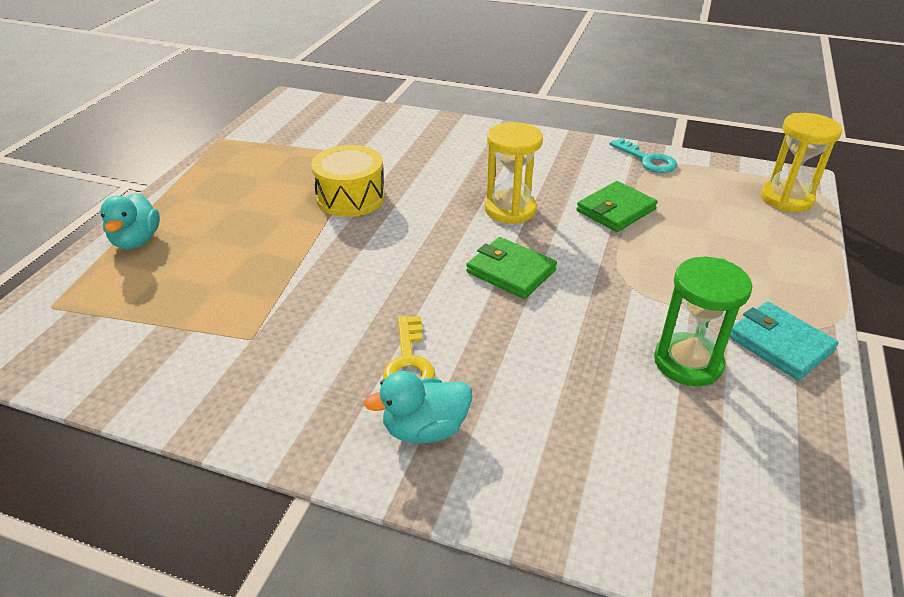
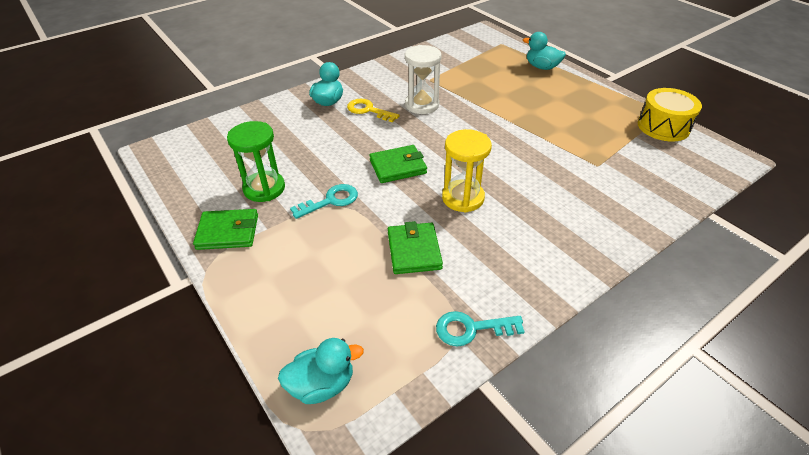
camera: 125 degrees right, 5 degrees up
(344, 312) = (422, 105): none -> white hourglass
(350, 197) = (536, 139): yellow drum -> yellow drum (663, 126)
(629, 293) = (330, 201): none -> turquoise key
(779, 344) = (228, 232): turquoise wallet -> green wallet
(786, 199) = (322, 385): yellow hourglass -> turquoise duck

